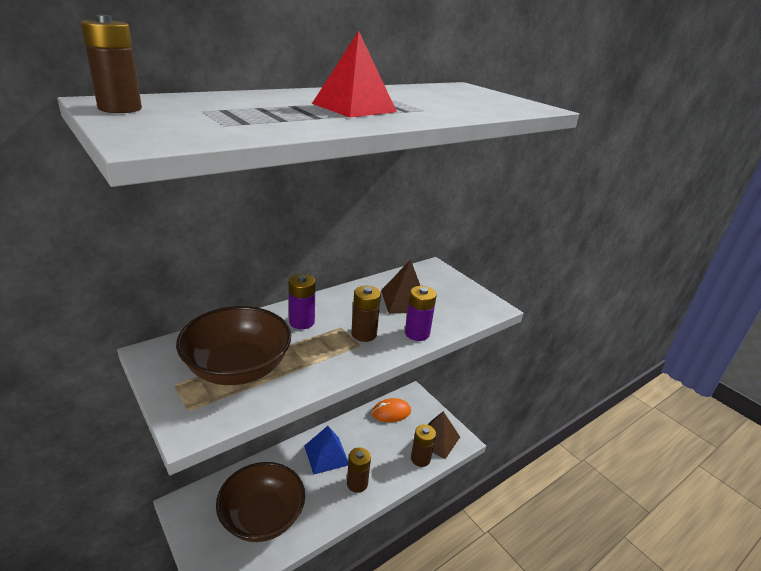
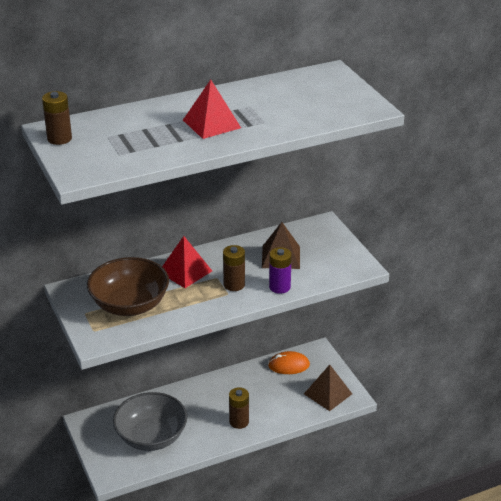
camera: 15 degrees right, 5 degrees up
(262, 517) = (151, 437): brown bowl -> grey bowl
(302, 322) = (185, 271): purple battery -> red pyramid
(326, 455) = (215, 396): blue pyramid -> none
(420, 459) = (305, 408): brown battery -> none

